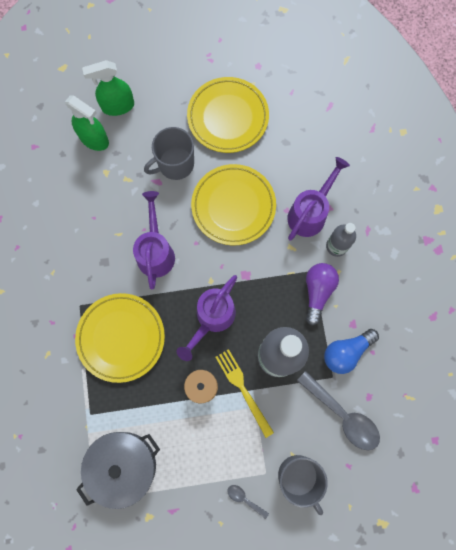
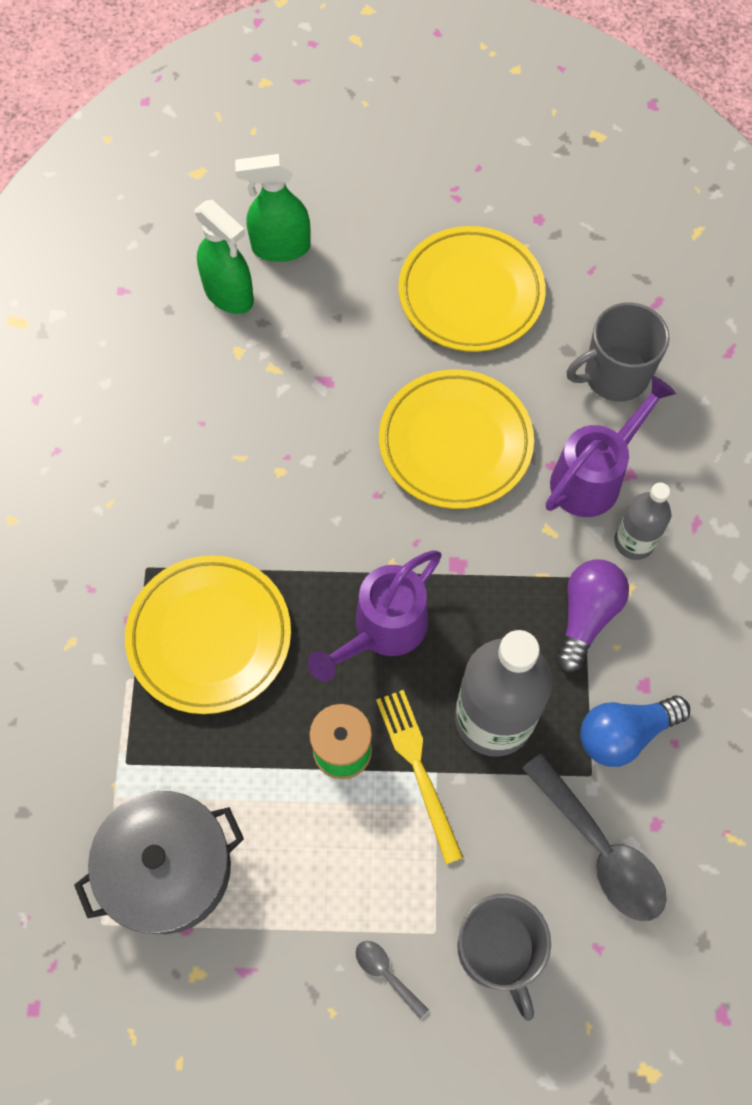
camera: 10 degrees right, 10 degrees down
(156, 252) = (301, 499): purple watering can -> none
(175, 164) = (363, 357): grey mug -> grey mug (614, 375)

